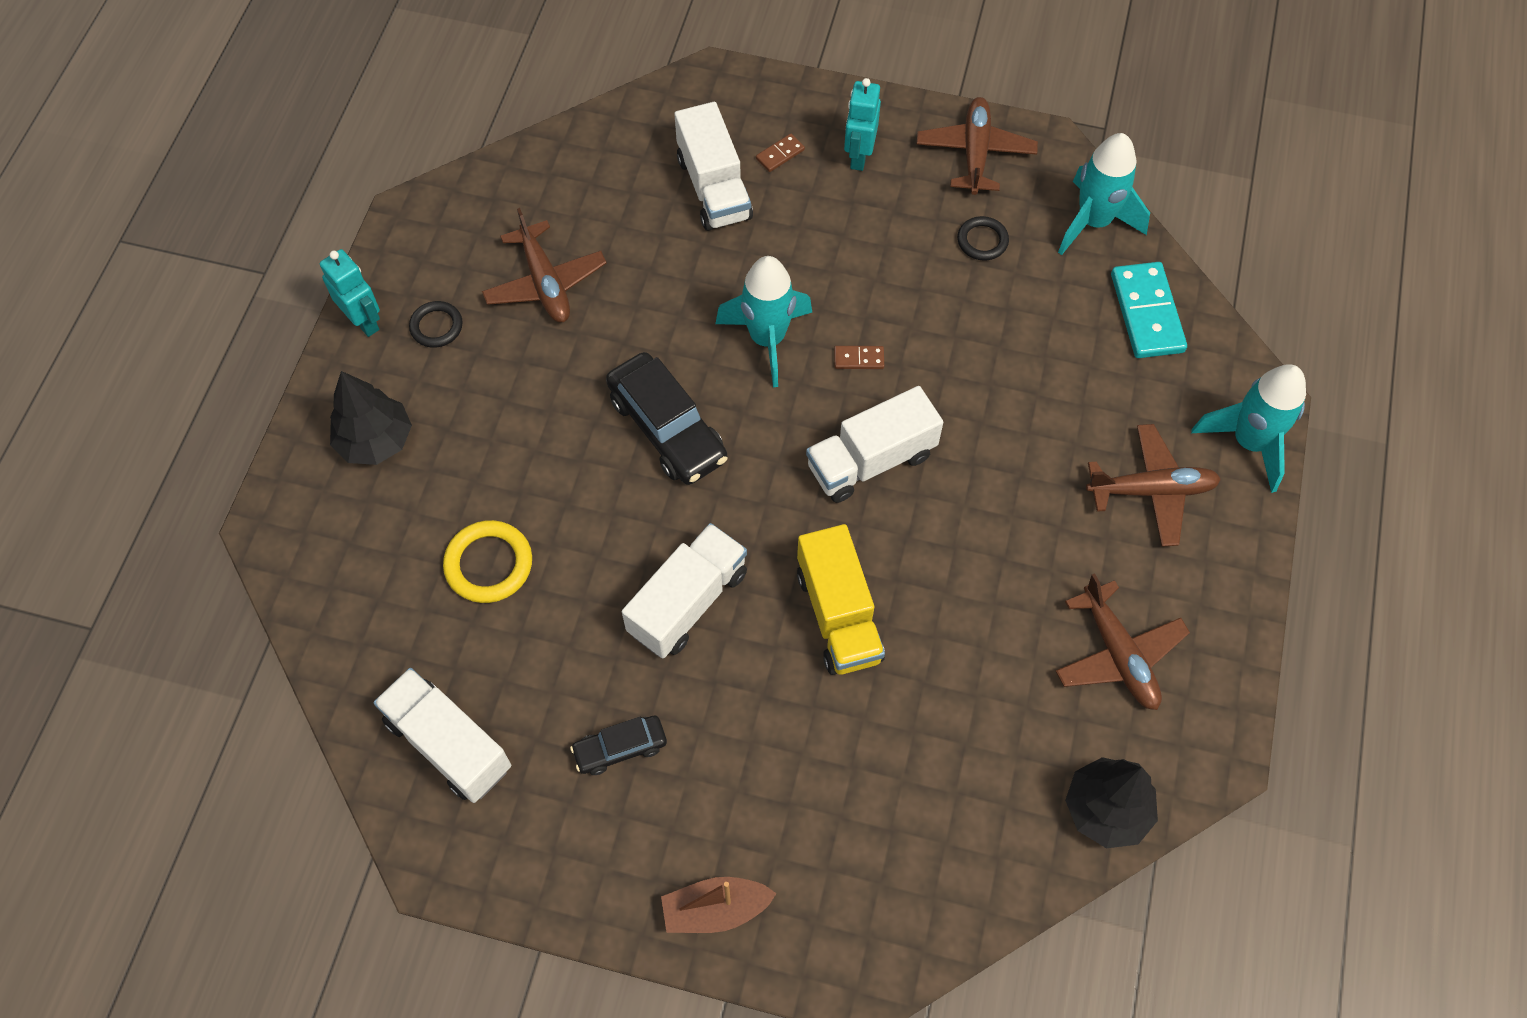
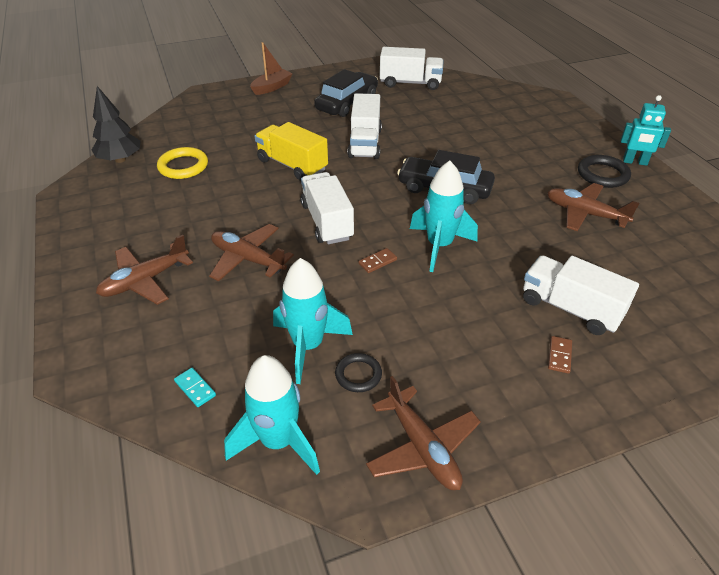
camera: 145 degrees right, 20 degrees down
(375, 441) = (560, 132): black tree -> none
(436, 326) = (602, 174): black ring -> black ring, size x1.54
(489, 564) = (460, 121): yellow ring -> yellow ring (183, 166)
(620, 748) = (347, 103): black car -> black car, size x1.79
(859, 156) = (506, 388): turquoise robot -> none
(871, 461) = (327, 222): white truck -> white truck turned 45 degrees counterclockwise
(1118, 654) = (136, 206): brown plane -> brown plane (248, 259)
(1146, 313) = (195, 388): turquoise domino -> turquoise domino, size x0.47
(1249, 442) = (80, 338): turquoise rocket -> turquoise rocket (308, 346)

